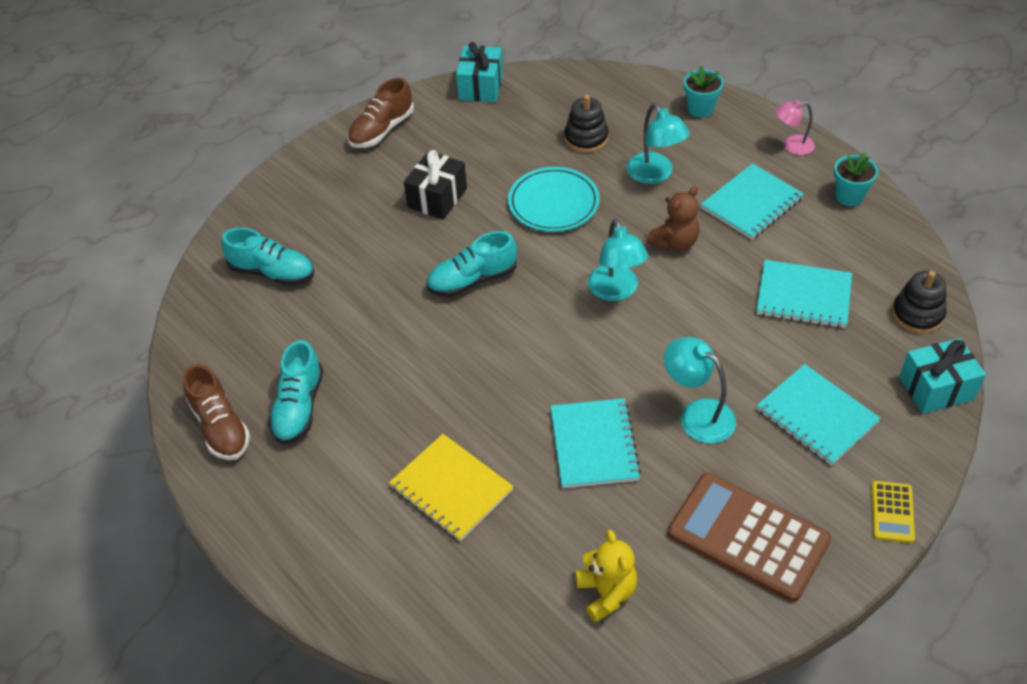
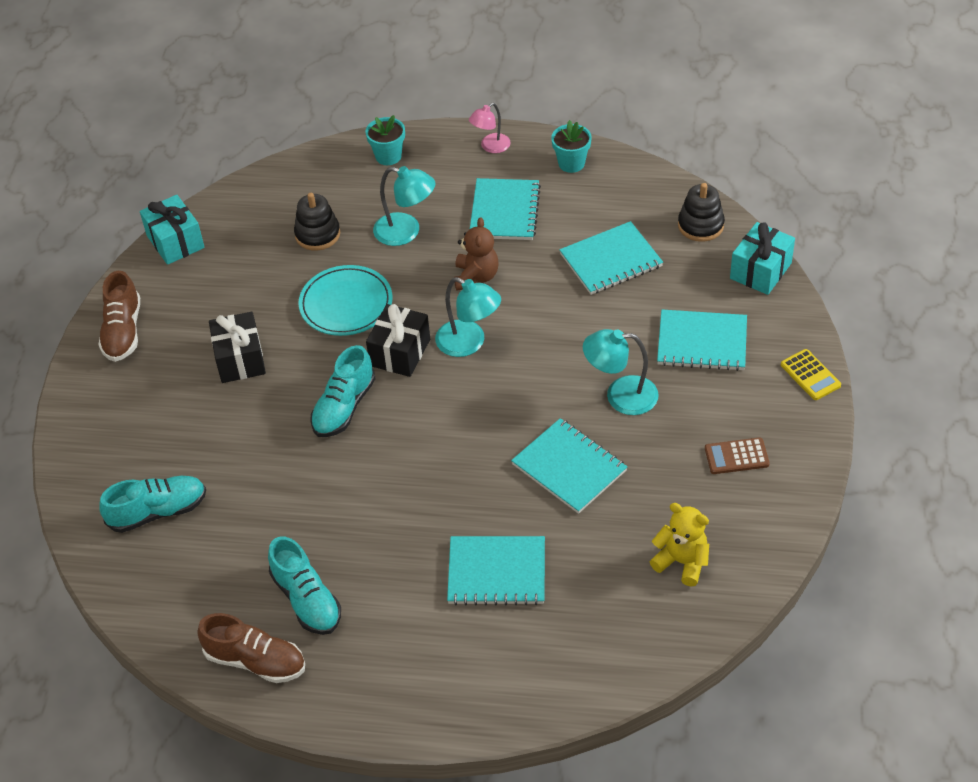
camera: 40 degrees left, 0 degrees up
(451, 489) = (496, 572): yellow notebook -> turquoise notebook
(556, 265) = (400, 352): none -> black gift
(748, 537) = (736, 456): brown calculator -> brown calculator, size x0.47

